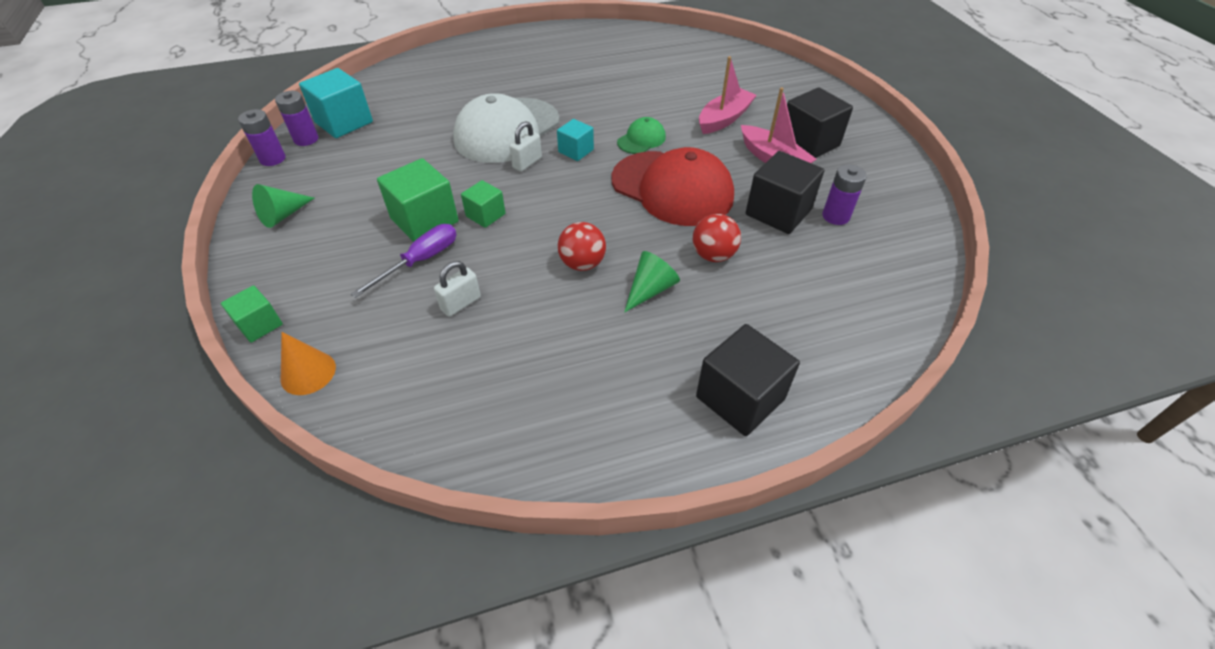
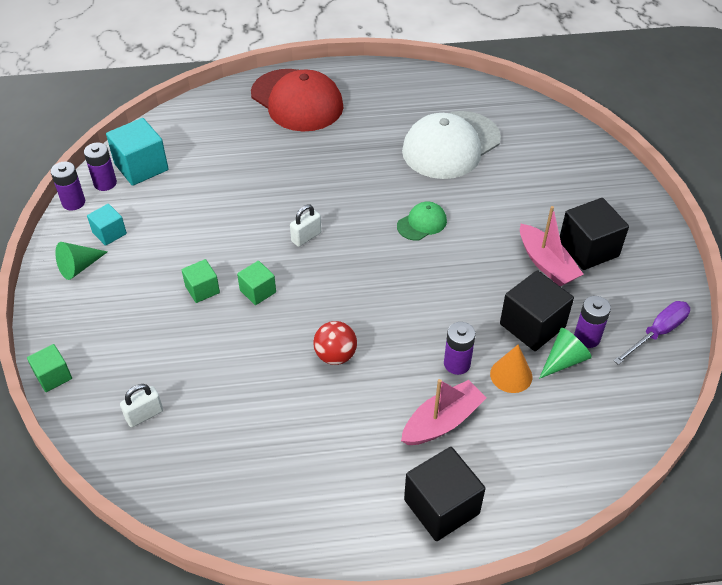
camera: 10 degrees right, 0 degrees up
(308, 373) = (89, 427): orange cone -> orange cone (511, 375)
(420, 261) = (193, 332): purple screwdriver -> purple screwdriver (657, 333)
(424, 220) = (202, 289): green cube -> green cube, size x0.58
(461, 303) = (222, 380): white padlock -> white padlock (144, 415)
(507, 130) = (293, 196): white cap -> white cap (451, 145)
(576, 151) = (355, 229): turquoise cube -> turquoise cube (109, 233)
(650, 289) = (390, 391): green cone -> green cone (564, 360)
(672, 188) = (437, 285): red cap -> red cap (297, 100)
(713, 255) = (457, 364): red ball -> purple battery
(724, 119) = (511, 208): pink boat -> pink boat (442, 421)

